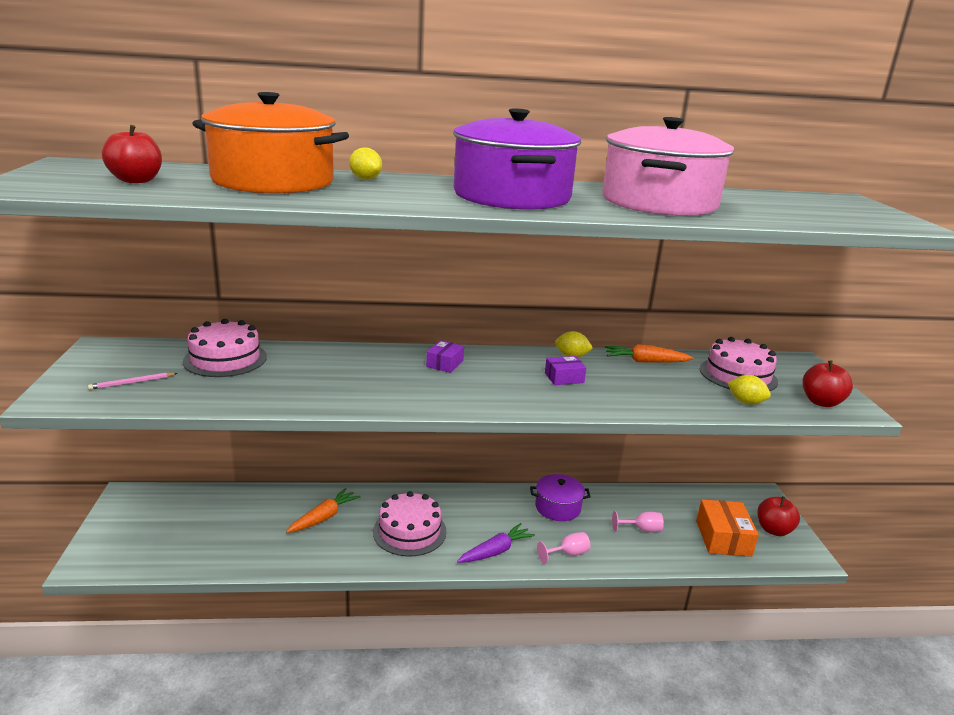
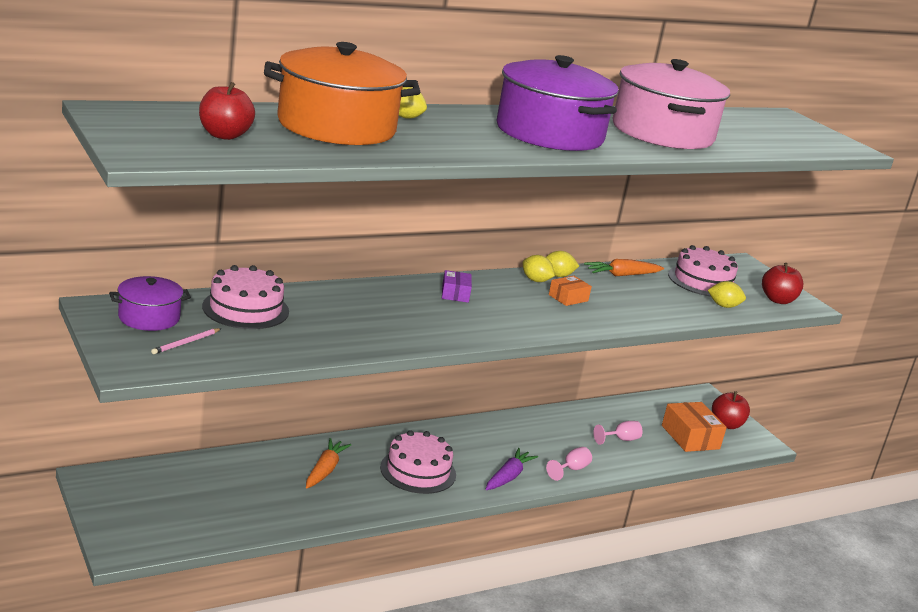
camera: 25 degrees left, 0 degrees up
(543, 359) = (535, 280): none -> yellow lemon
(557, 507) = (537, 430): purple pot -> purple pot (149, 317)
(564, 378) = (568, 298): purple box -> orange box

